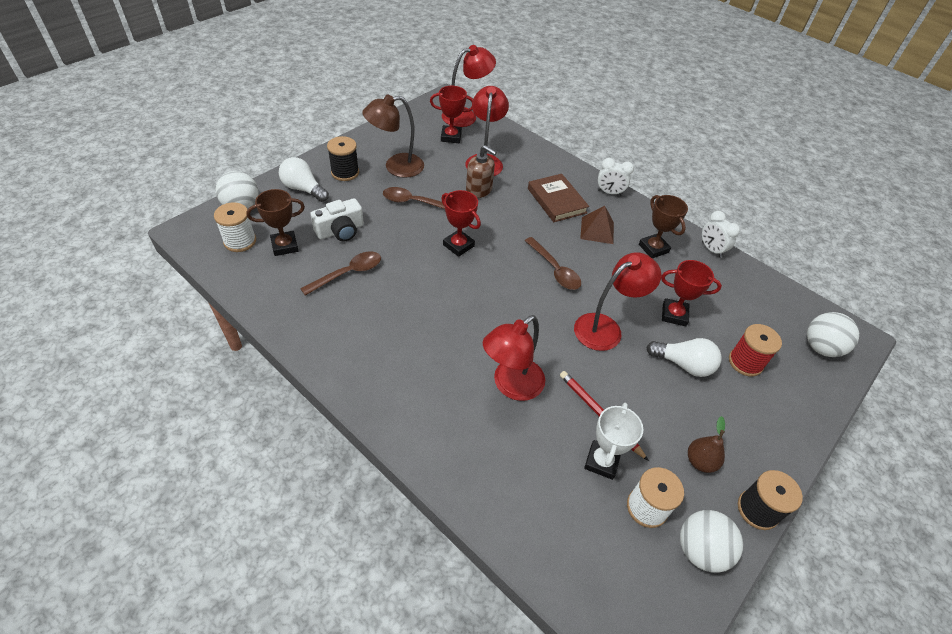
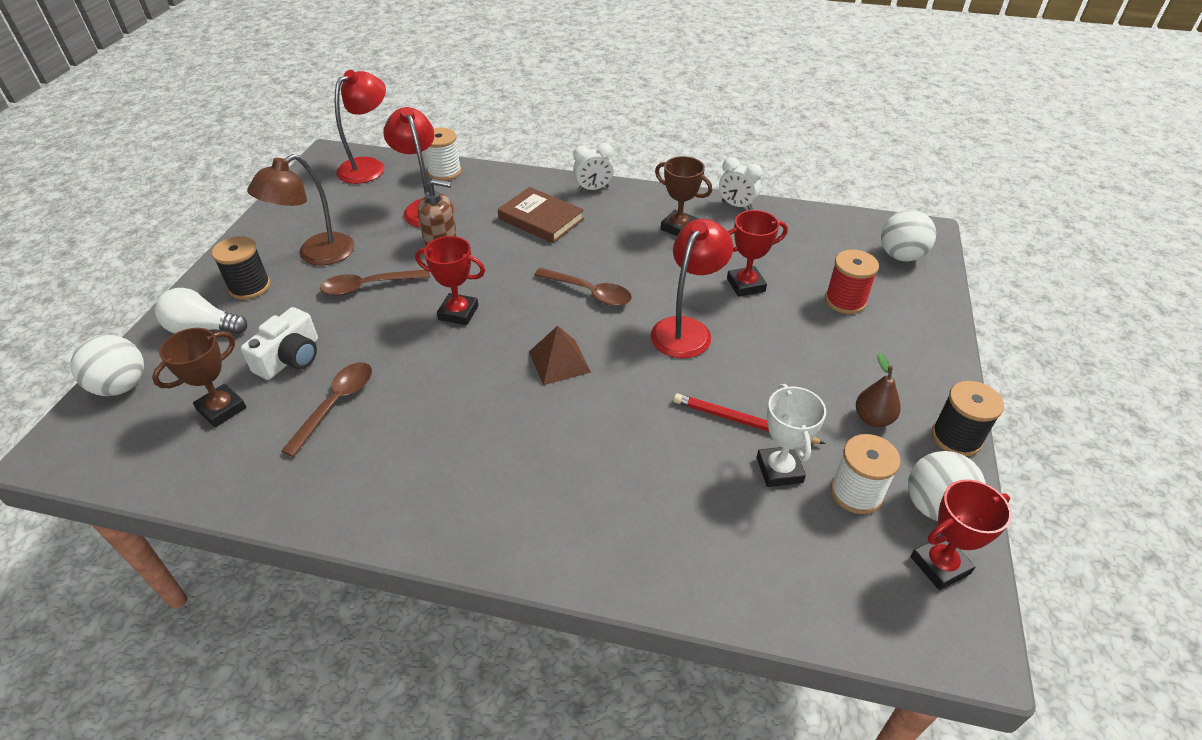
camera: 25 degrees left, 5 degrees down
(240, 241) = (149, 431): white spool -> white spool (444, 172)
(451, 137) = (365, 196): red trophy -> red trophy (940, 565)
(511, 386) = (627, 439): red lamp -> none
(597, 230) = (607, 232): brown pyramid -> brown pyramid (559, 361)
(683, 364) = (789, 330): white light bulb -> none

